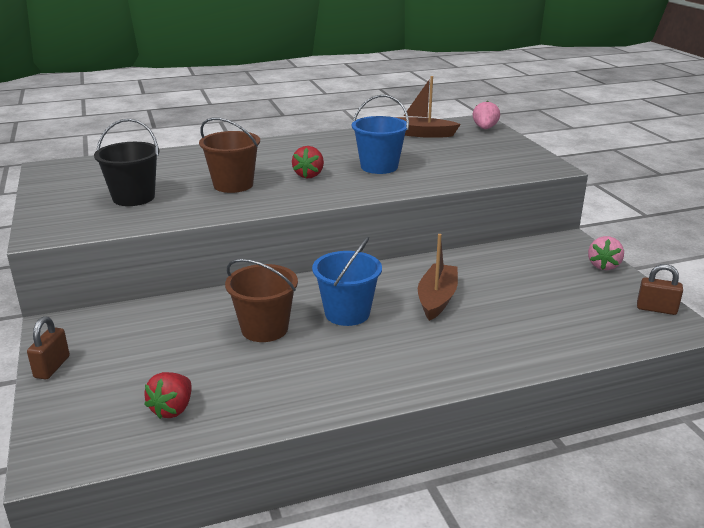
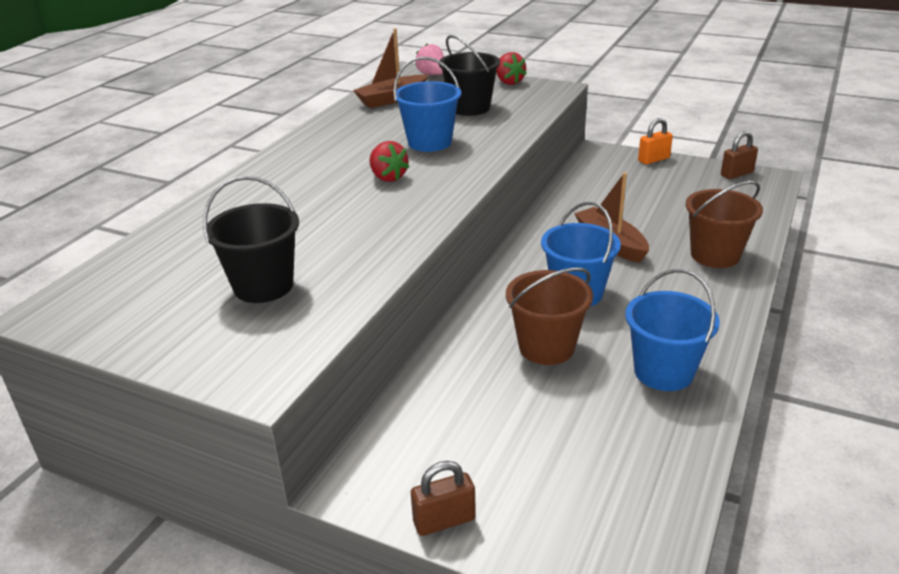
camera: 45 degrees left, 5 degrees up
(52, 367) = (444, 521): brown padlock -> brown padlock turned 75 degrees counterclockwise
(172, 409) = (628, 462): red strawberry -> red strawberry (509, 82)
(233, 185) = (338, 220): brown bucket -> brown bucket (715, 255)
(295, 384) = (663, 372): none -> blue bucket
(456, 157) = (470, 108): none -> black bucket
(603, 266) = (653, 159): pink strawberry -> orange padlock

